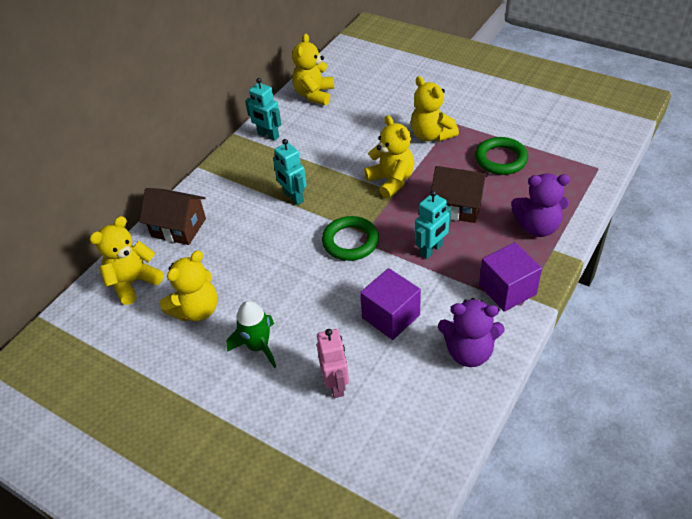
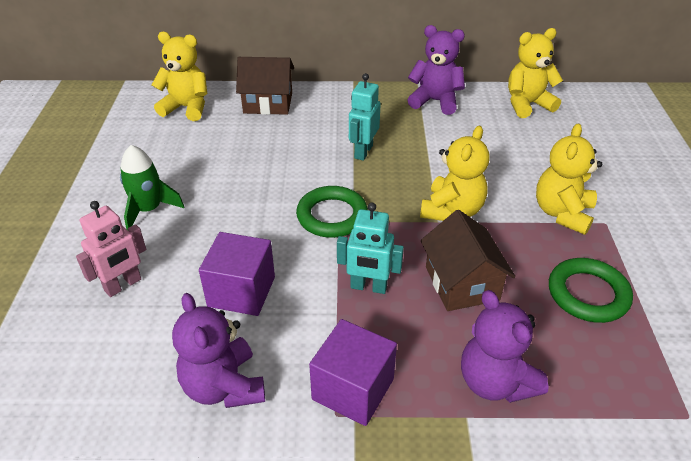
camera: 55 degrees right, 5 degrees down
(179, 227) = (268, 103): brown house -> brown house turned 75 degrees counterclockwise
(196, 310) = (174, 154): yellow teddy bear -> none
(268, 135) = (435, 101): turquoise robot -> purple teddy bear

